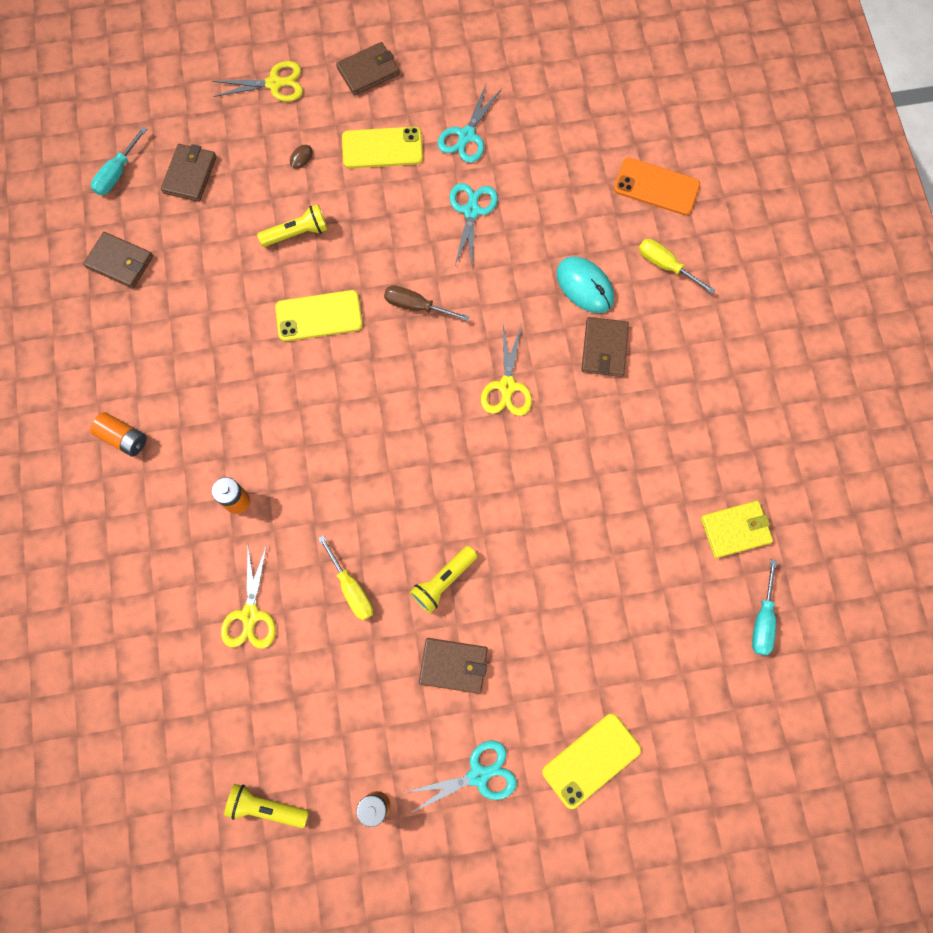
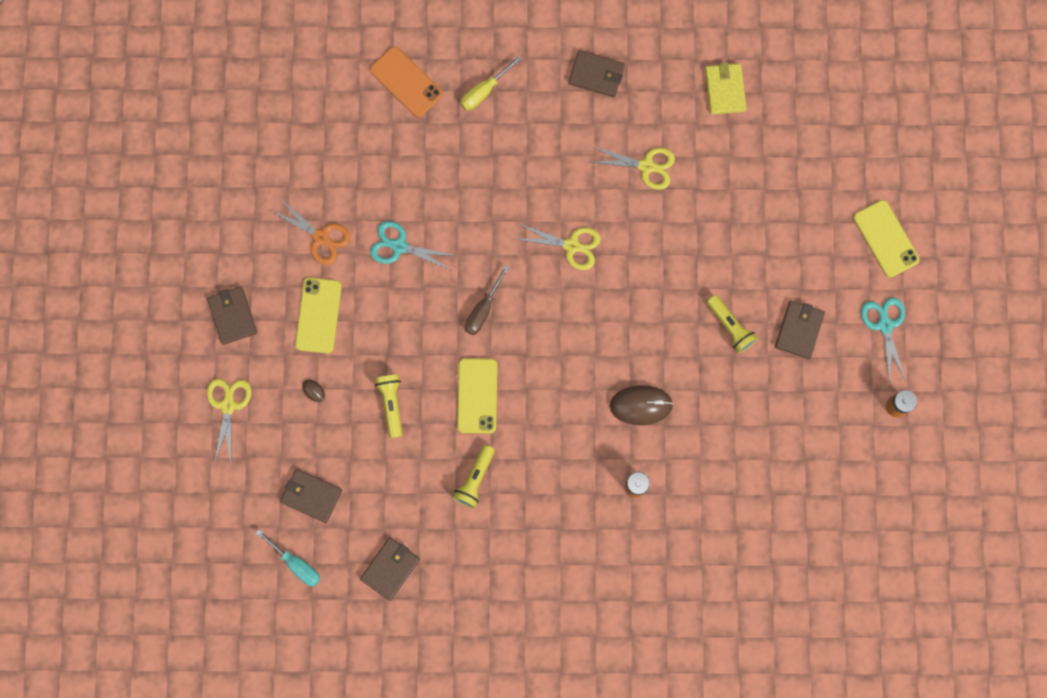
camera: 80 degrees left, 5 degrees up
(123, 438) = (562, 579): orange battery -> none
(250, 615) = (733, 486): yellow scissors -> yellow scissors (646, 166)
(266, 806) = (885, 491): yellow flashlight -> yellow flashlight (474, 479)
(333, 492) = (641, 405): none -> brown mouse
(351, 588) = (724, 402): yellow screwdriver -> none
(467, 135) = (321, 237): turquoise scissors -> orange scissors
(584, 286) = (491, 163): turquoise mouse -> none
(604, 348) = (551, 159): brown wallet -> brown wallet (596, 75)
(656, 187) = (406, 82): orange phone -> orange phone turned 75 degrees counterclockwise
(762, 619) = (799, 87): turquoise screwdriver -> none

